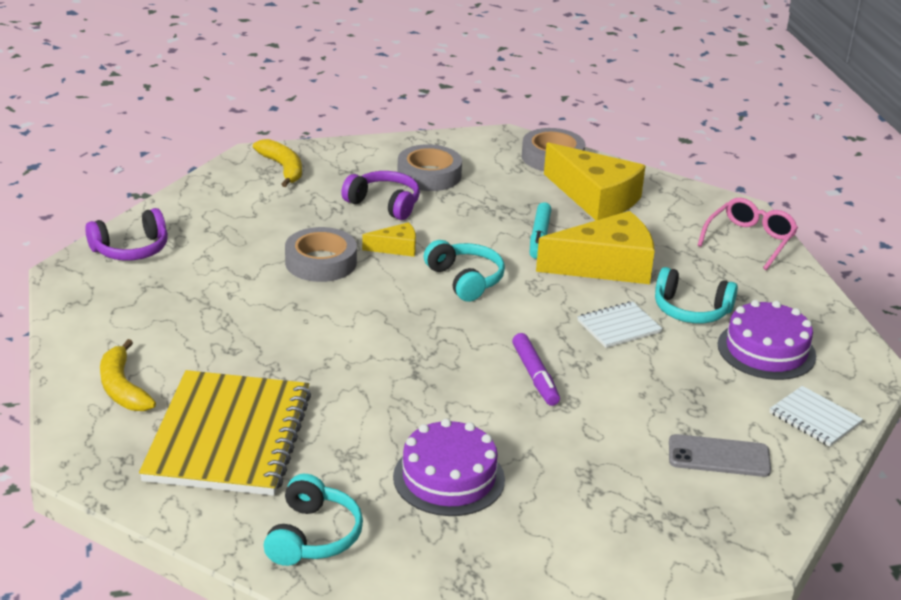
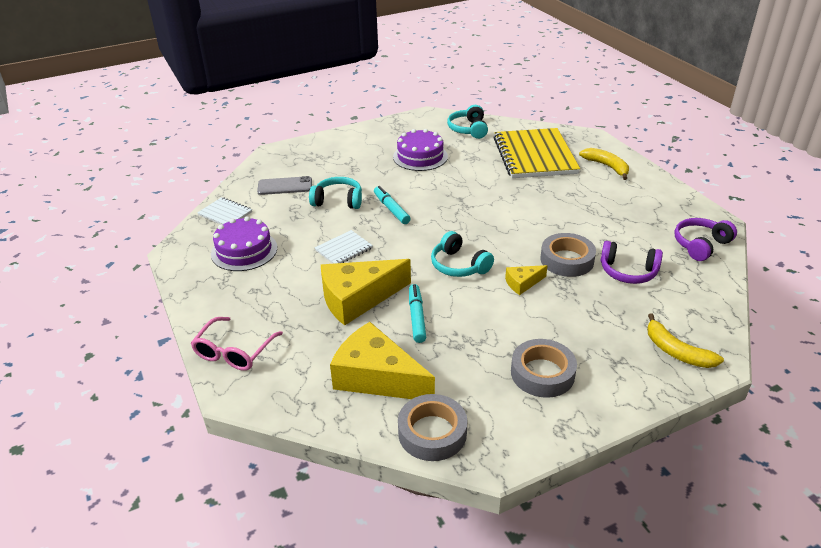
camera: 170 degrees right, 5 degrees up
(384, 204) = (559, 326): purple headphones -> purple headphones (628, 272)
(535, 376) = (391, 209): purple marker -> turquoise marker
(691, 310) = (293, 271): turquoise headphones -> turquoise headphones (338, 201)

